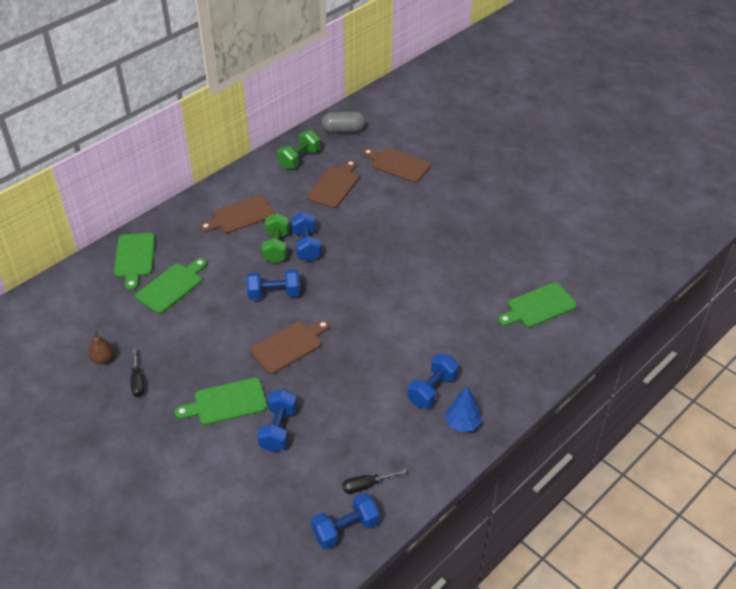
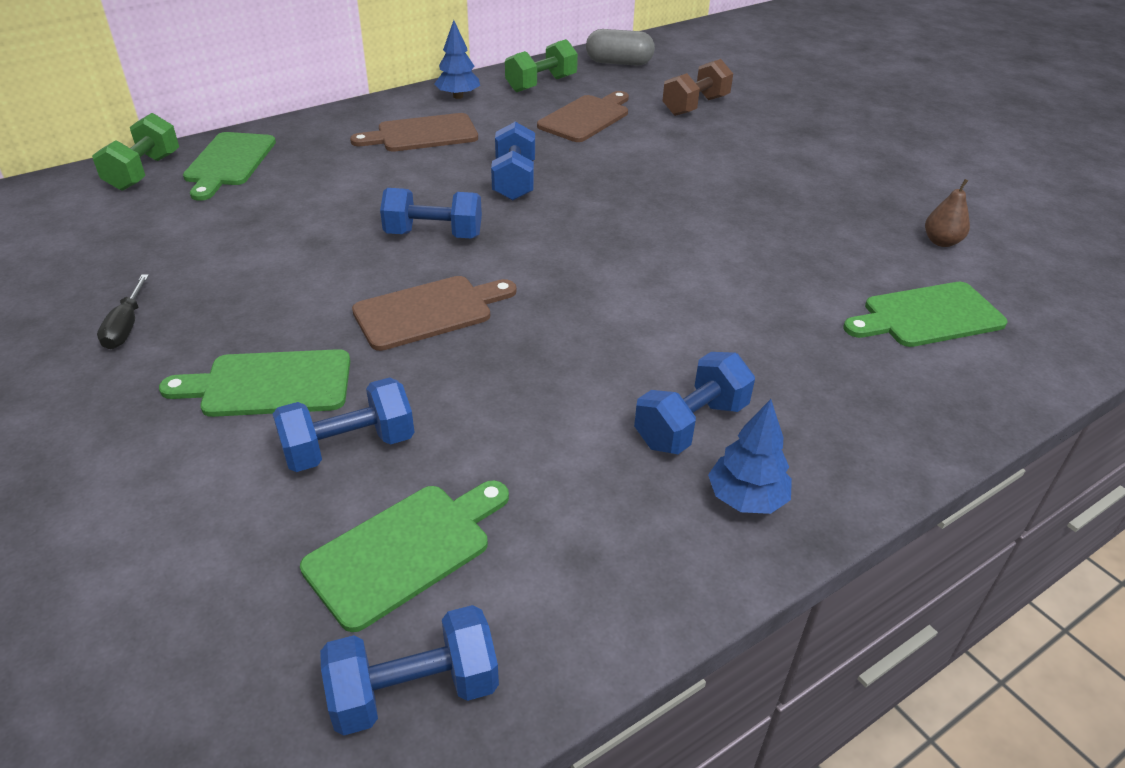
camera: 10 degrees right, 5 degrees down
(103, 359) = (89, 285): brown pear -> brown pear (941, 242)
(171, 286) = (266, 204): green cutting board -> green cutting board (404, 550)
(251, 178) = (458, 96): none -> blue tree
(276, 247) = (463, 177): green dumbbell -> green dumbbell (144, 172)
(278, 429) = (349, 447): blue dumbbell -> blue dumbbell turned 45 degrees clockwise
(366, 485) = (496, 594): black screwdriver -> none
(398, 164) = (695, 106): brown cutting board -> brown dumbbell

